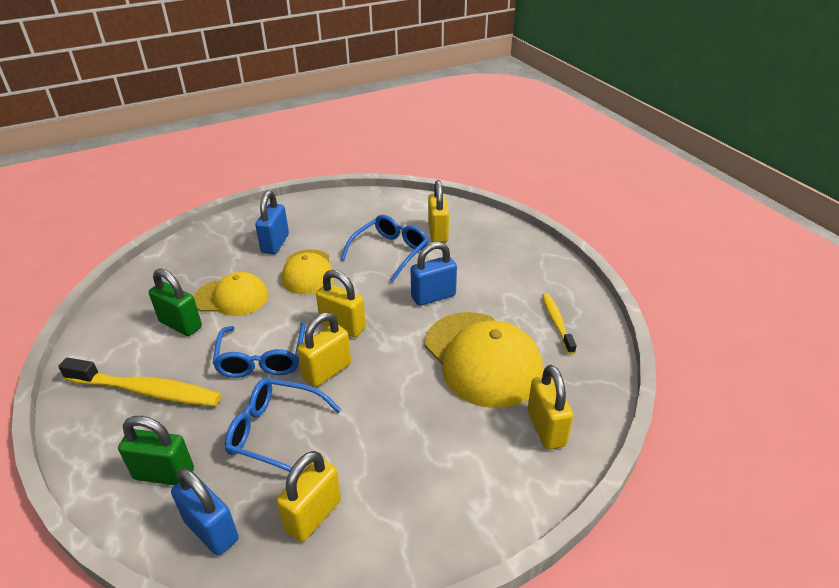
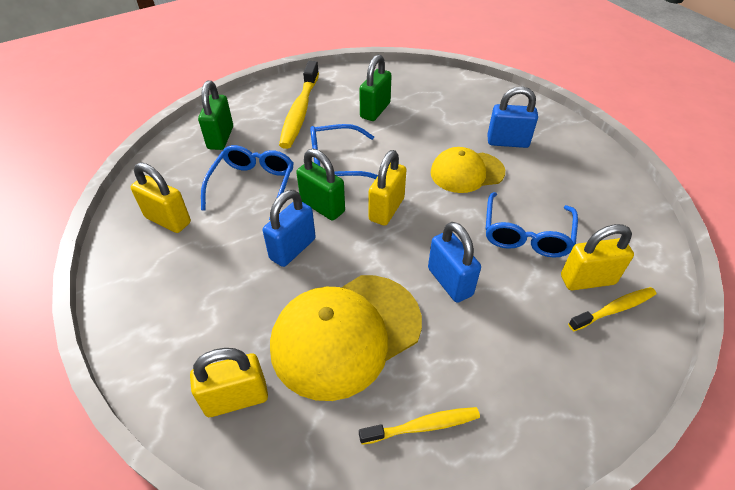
camera: 85 degrees right, 10 degrees up
(211, 530) = (168, 170): blue padlock -> blue padlock (292, 249)
(231, 297) = (415, 130): yellow cap -> none
(327, 371) = (322, 206): yellow padlock -> green padlock
(390, 252) = (526, 235): blue glasses -> blue glasses turned 75 degrees clockwise
(463, 227) = (614, 309): none -> yellow toothbrush

